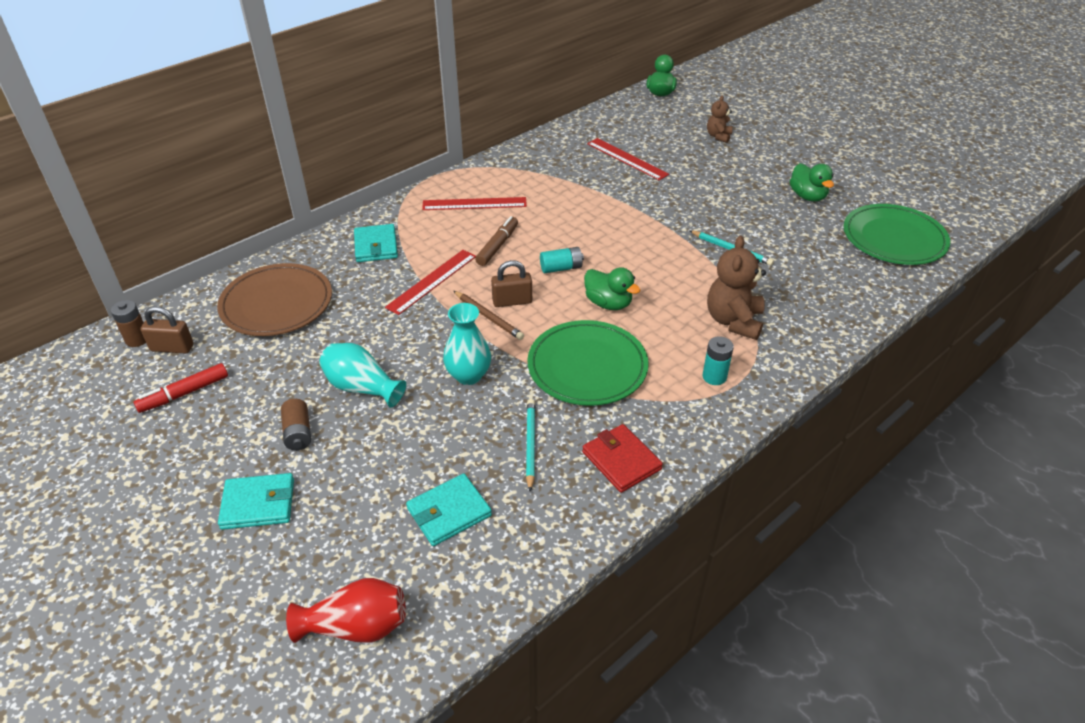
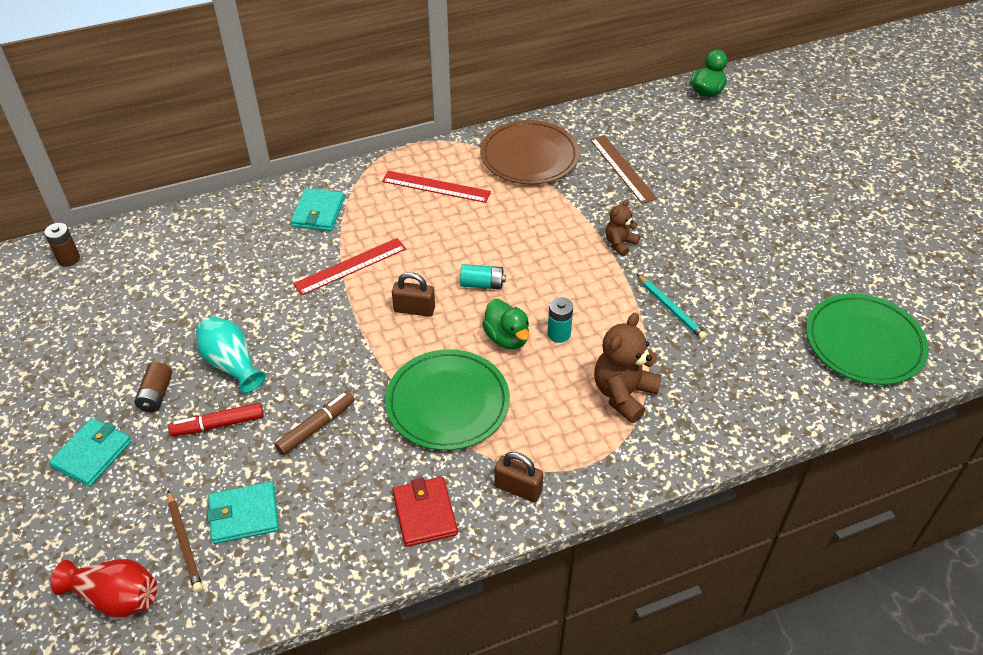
camera: 20 degrees right, 5 degrees up
(172, 348) = (93, 276): brown padlock -> brown padlock (518, 488)
(184, 393) = (82, 326): red marker -> red marker (218, 424)
(258, 504) = (92, 454): turquoise wallet -> turquoise wallet turned 75 degrees counterclockwise
(276, 304) = (200, 253): brown plate -> brown plate (529, 156)
(468, 375) = (332, 379): turquoise vase -> none
(488, 317) = (383, 321): brown pencil -> brown pencil (184, 543)
(497, 246) = (433, 242): brown marker -> brown marker (316, 427)
(530, 444) = (350, 470): turquoise pencil -> none
(627, 159) = (622, 168): red ruler -> brown ruler
(714, 377) = (566, 451): turquoise battery -> turquoise battery (559, 334)
(718, 136) = (740, 162): brown teddy bear -> brown teddy bear (620, 243)
(807, 196) = (796, 264): green duck -> none

